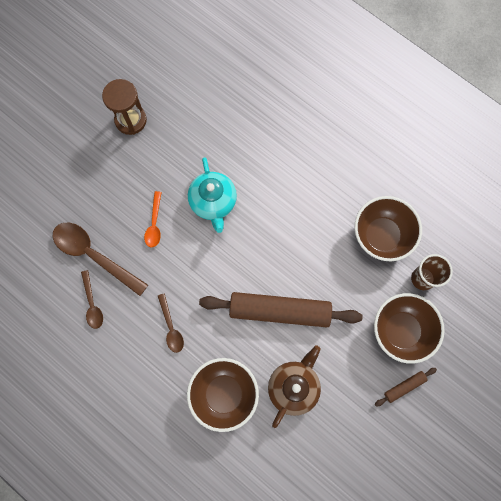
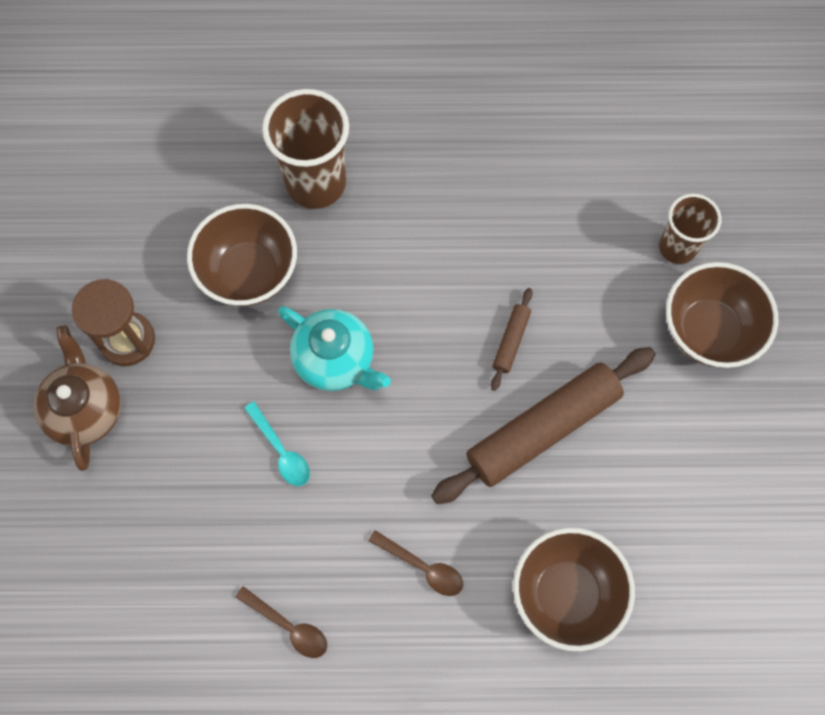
camera: 40 degrees left, 5 degrees down
(93, 255) = (233, 559): brown spoon -> none
(154, 224) = (281, 451): orange spoon -> turquoise spoon
(275, 112) = (316, 183): none -> brown cup
(293, 386) = (643, 509): brown teapot -> brown teapot (85, 409)
(381, 236) = (584, 234): brown bowl -> brown bowl (249, 273)
(404, 387) = (772, 395): brown rolling pin -> brown rolling pin (511, 341)

